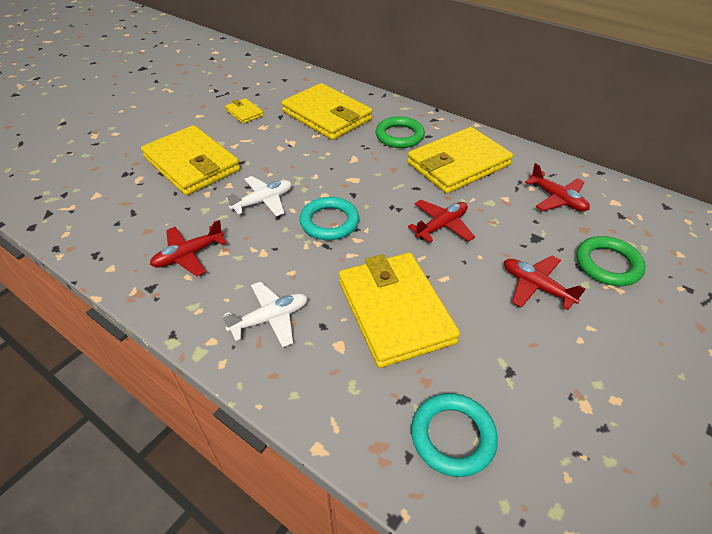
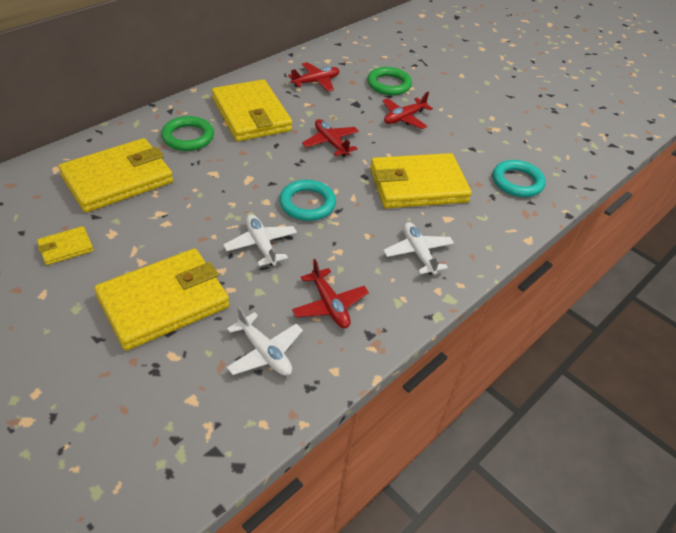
camera: 85 degrees left, 0 degrees up
(136, 223) = (264, 352): none -> white plane

